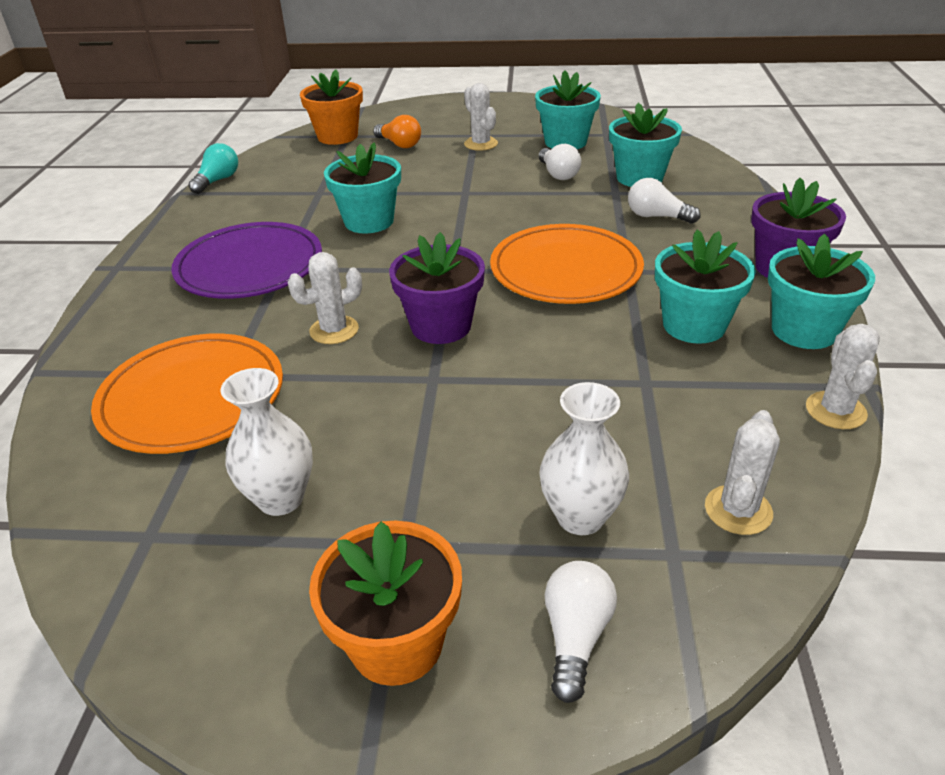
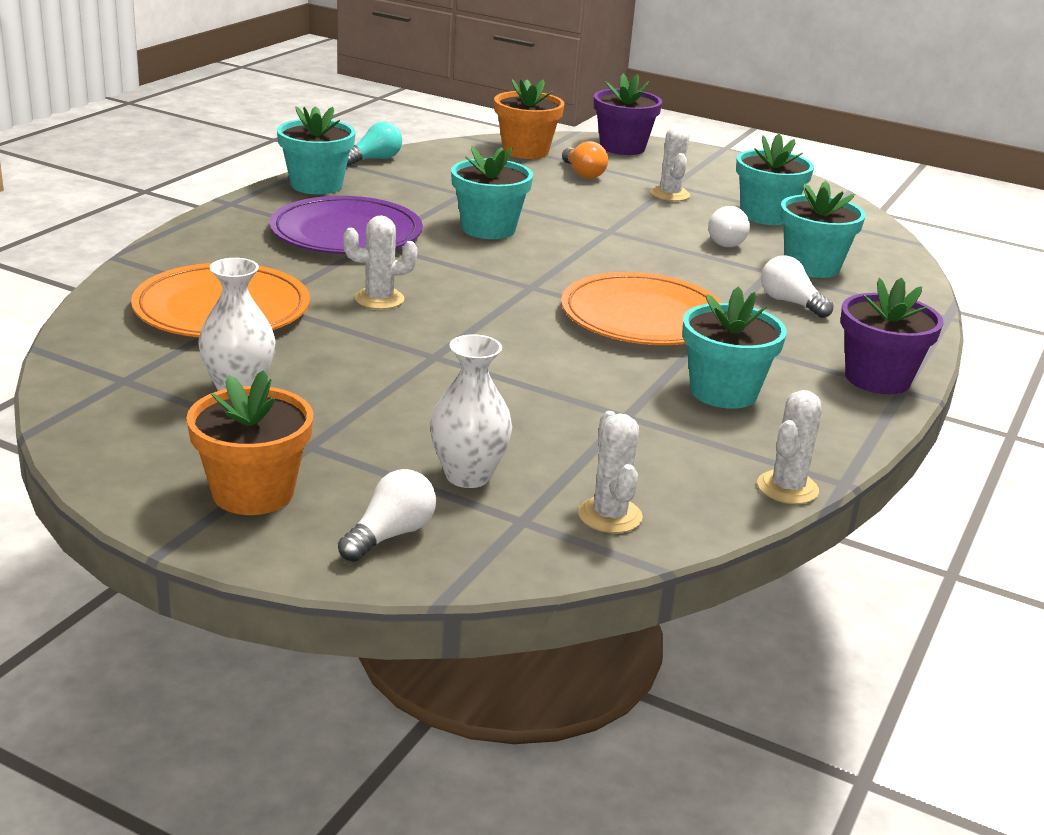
camera: 20 degrees right, 10 degrees down
(441, 326) = (478, 323): purple flower pot -> purple flower pot (622, 147)
(738, 510) = (609, 515): white cactus -> white cactus turned 60 degrees counterclockwise
(804, 330) = (833, 428): turquoise flower pot -> turquoise flower pot (316, 185)

